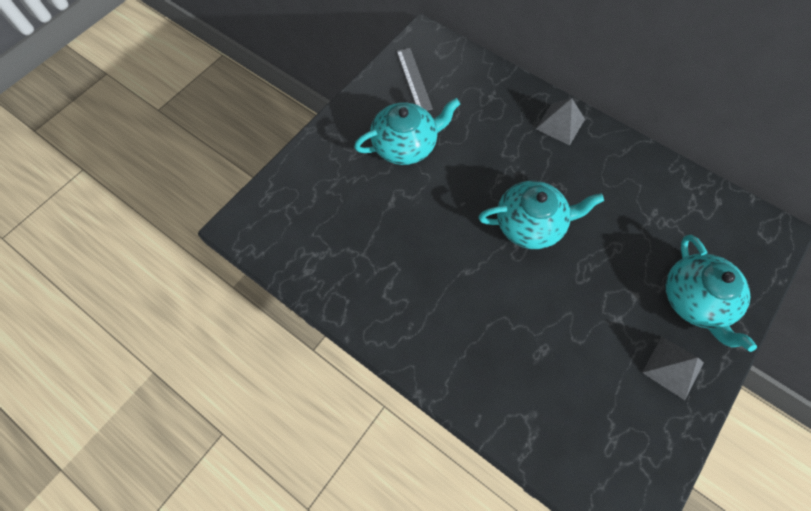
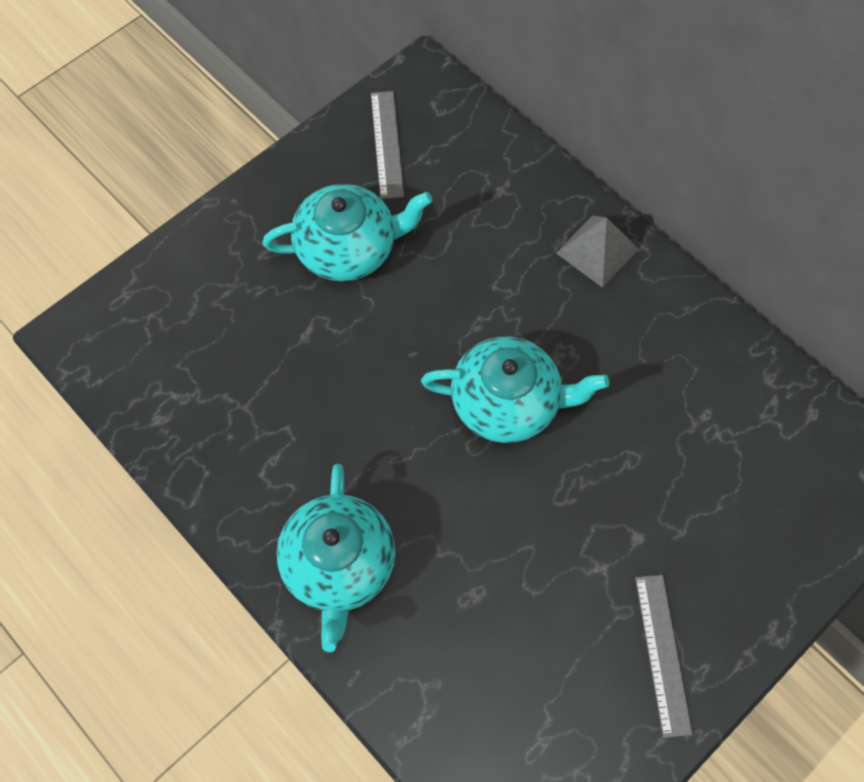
camera: 10 degrees right, 0 degrees up
(673, 367) = (663, 653): grey pyramid -> grey ruler
(695, 300) = (727, 560): turquoise teapot -> turquoise teapot (339, 565)

